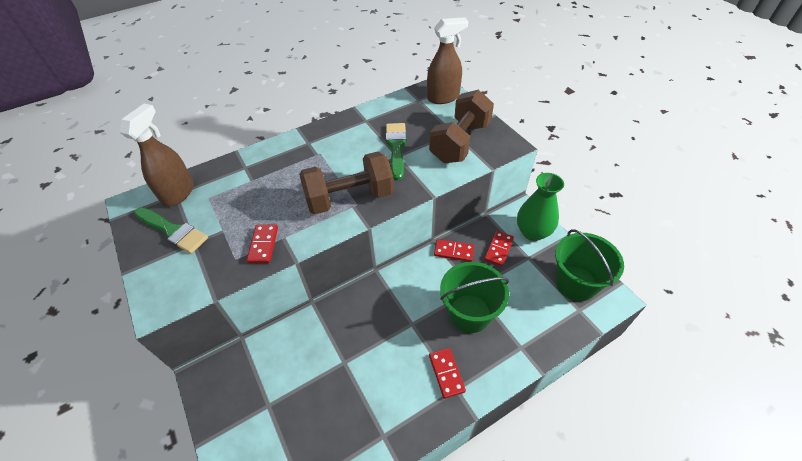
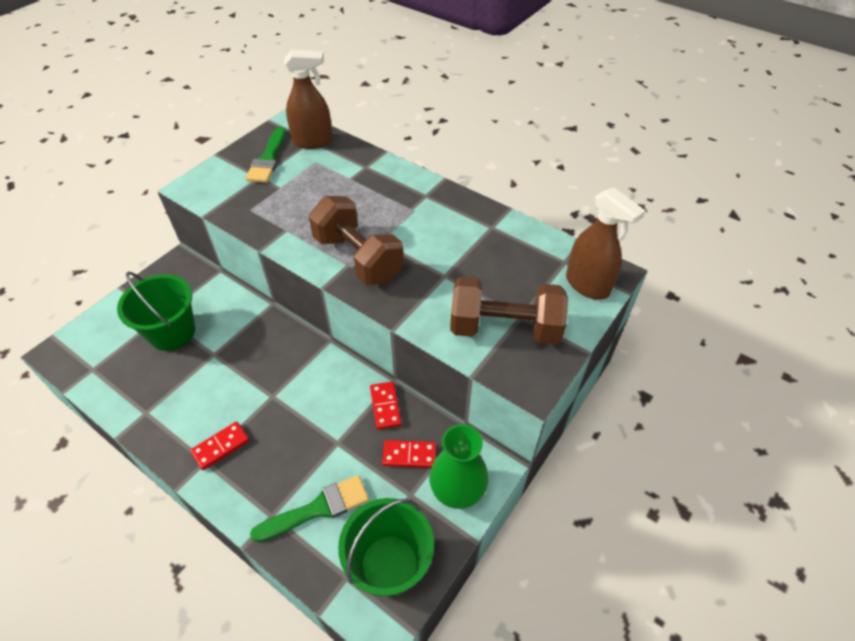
camera: 65 degrees right, 0 degrees up
(263, 245) = (272, 220): red domino -> none
(396, 147) = (459, 269): green brush -> green brush (317, 508)
(469, 313) = (302, 448): green bucket -> green bucket (172, 332)

